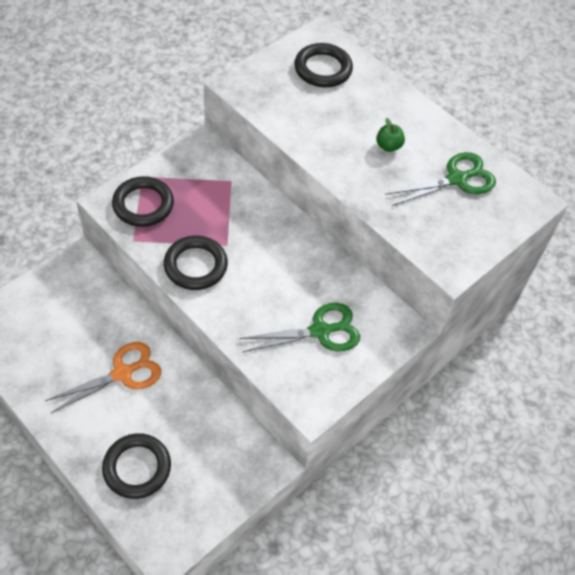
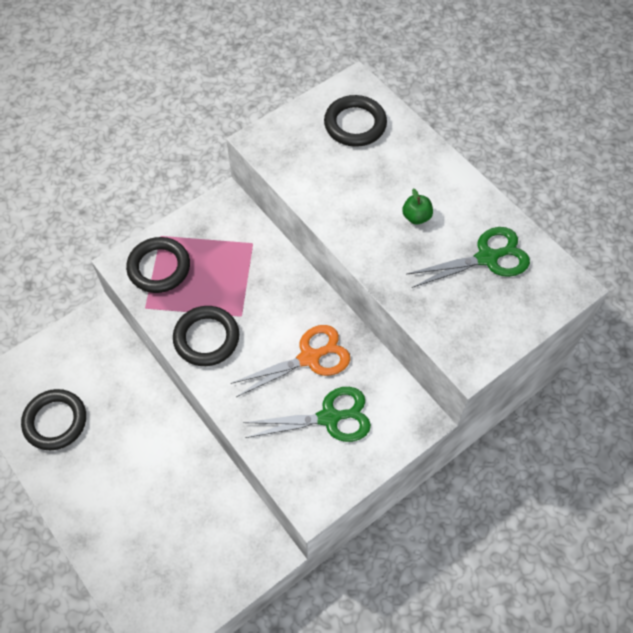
camera: 10 degrees right, 5 degrees up
(122, 373) = (130, 444): orange scissors -> orange scissors (309, 358)
(137, 468) = (136, 548): black ring -> black ring (55, 421)

